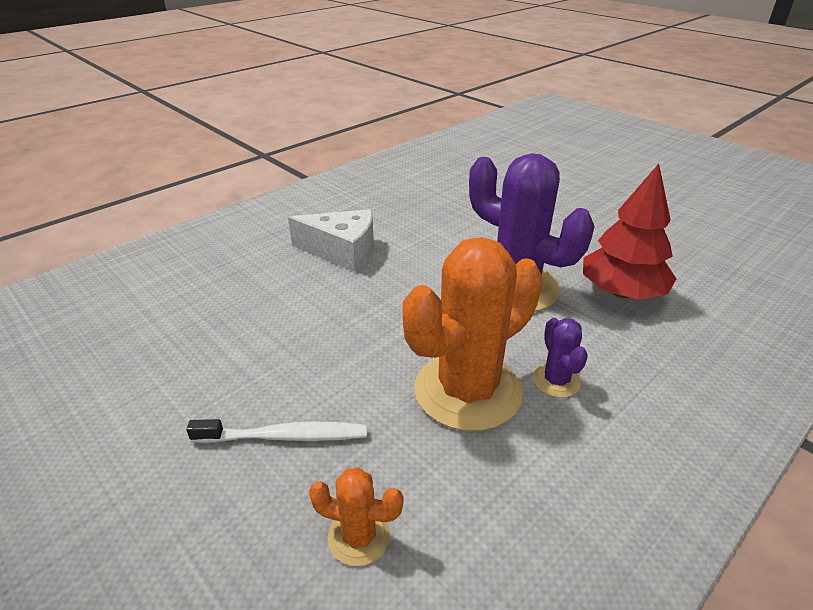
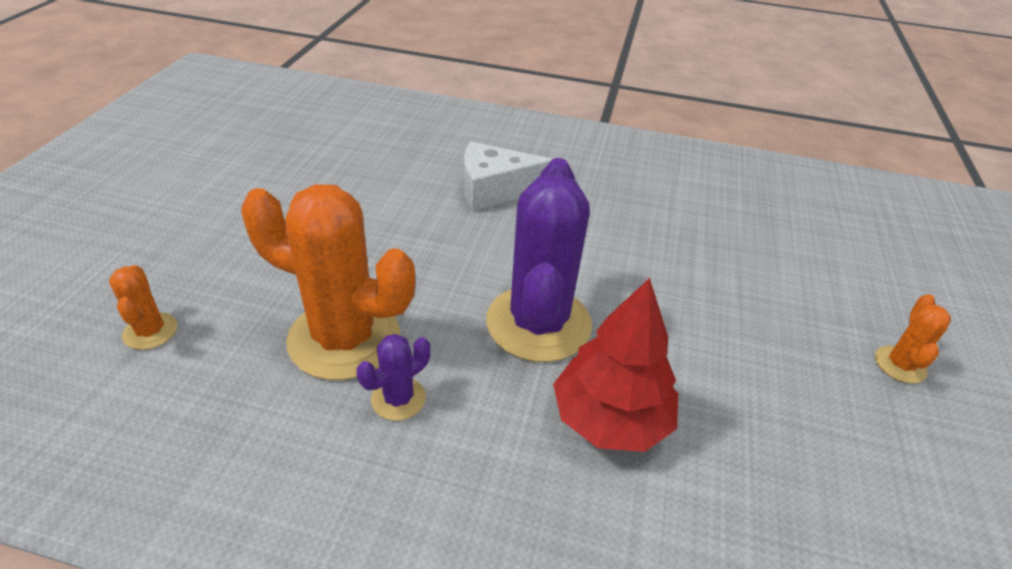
camera: 55 degrees right, 5 degrees up
(284, 436) = (234, 255): white toothbrush -> none
(342, 251) = (495, 190): white cheese -> white cheese turned 105 degrees clockwise
(625, 187) = (900, 365): none -> orange cactus

